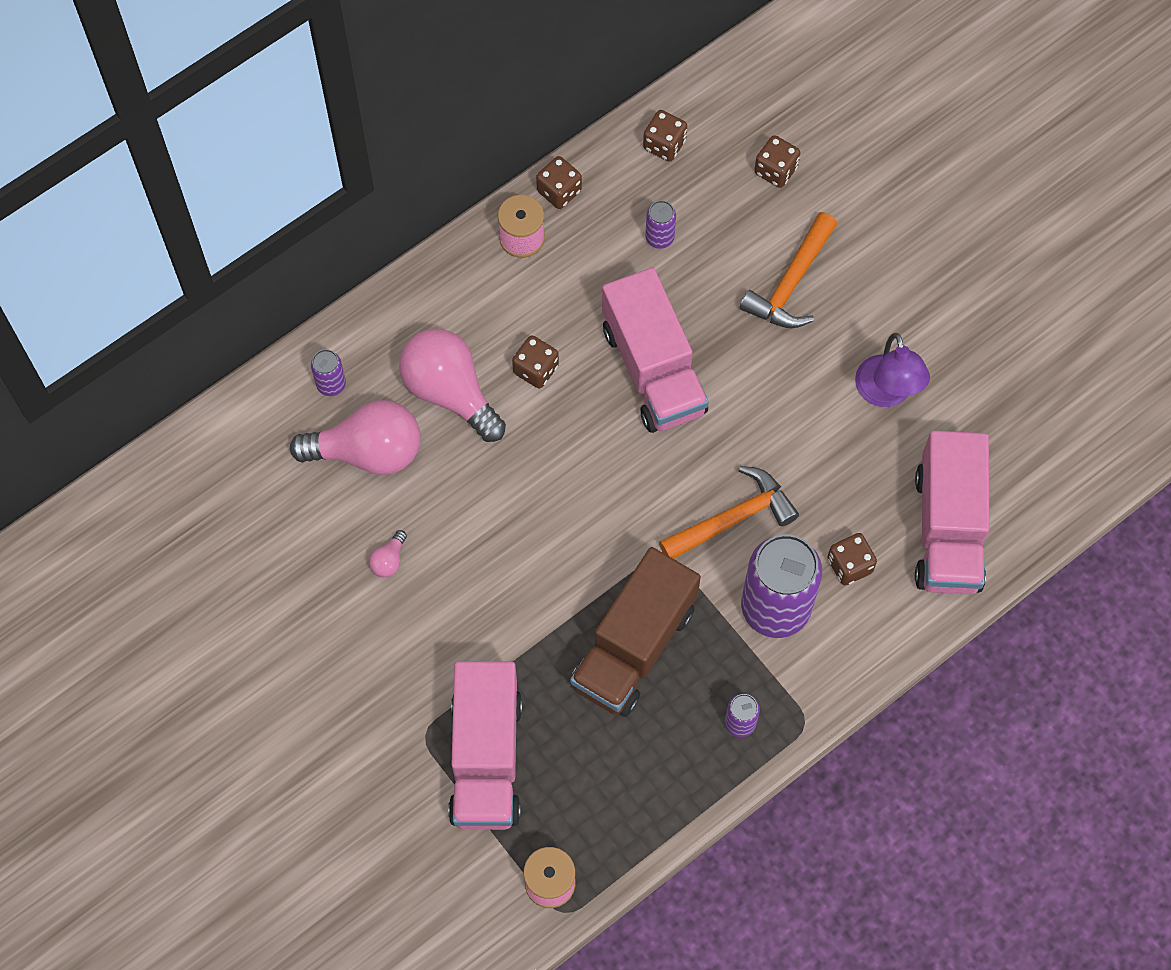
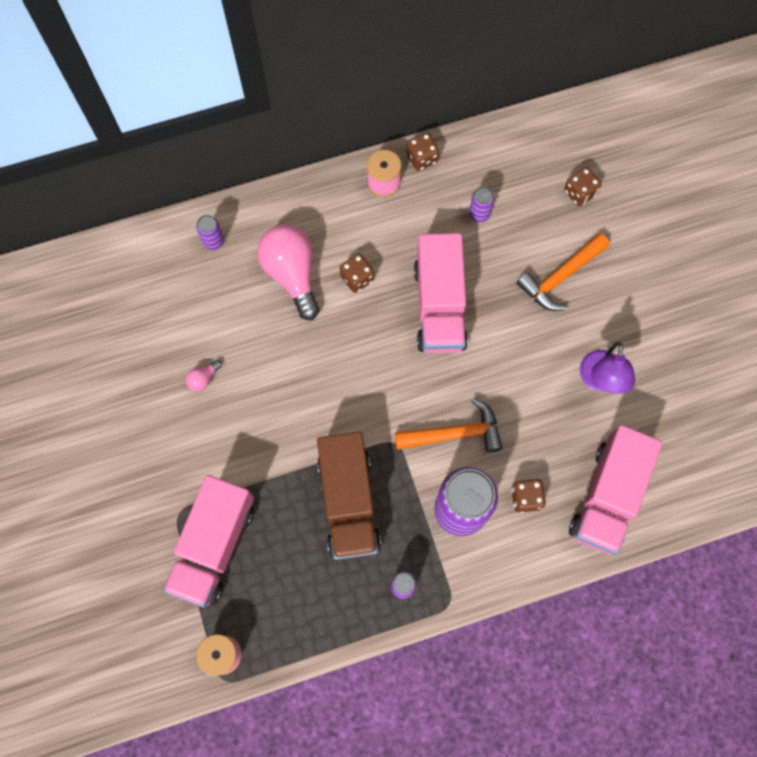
camera: 20 degrees right, 5 degrees up
(368, 452) = (219, 297): pink light bulb -> none
(634, 646) = (349, 502): brown truck -> brown truck turned 60 degrees counterclockwise
(664, 144) = (508, 149): brown dice -> none

